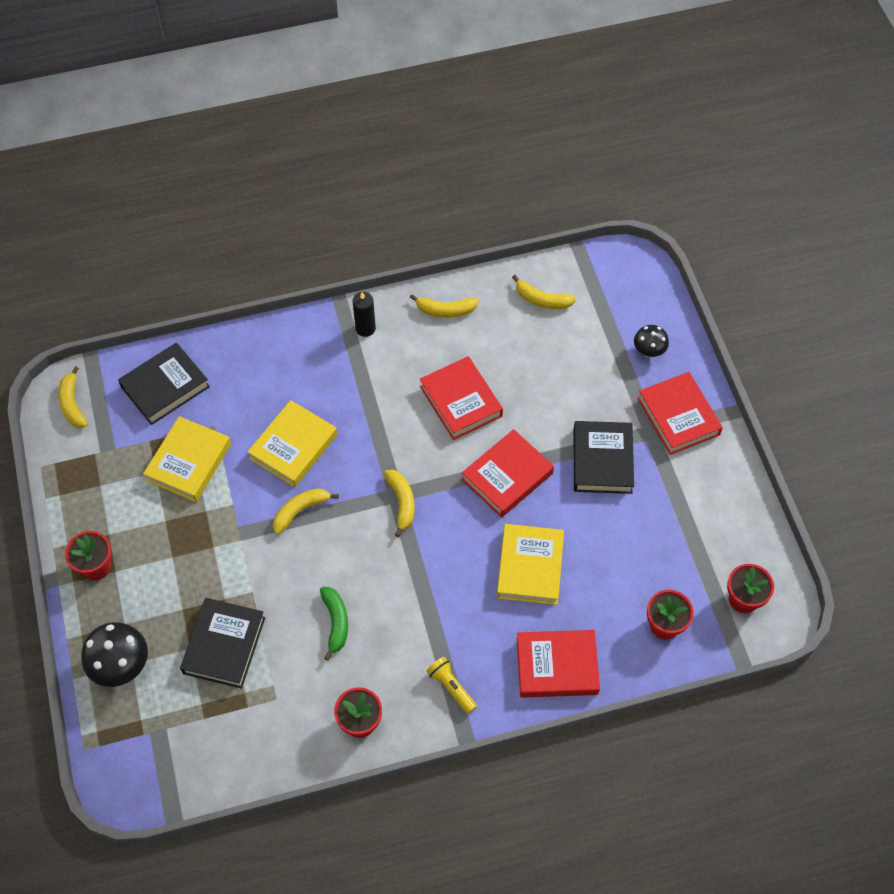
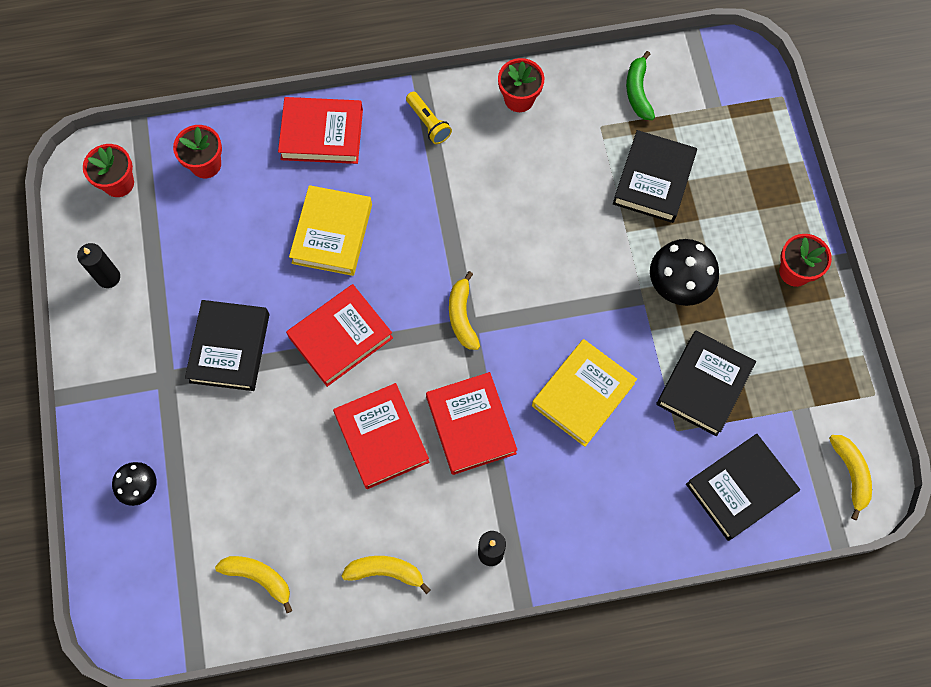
camera: 175 degrees left, 10 degrees up
(121, 666) = (755, 168): black mushroom -> black mushroom (677, 286)
(189, 462) = (703, 385): yellow book -> black book
(300, 511) = (575, 316): yellow banana -> none
(336, 622) = (539, 193): green banana -> green banana (638, 92)
(678, 416) = (128, 396): red book -> red book (470, 425)
(725, 511) = (108, 277): none -> black candle

